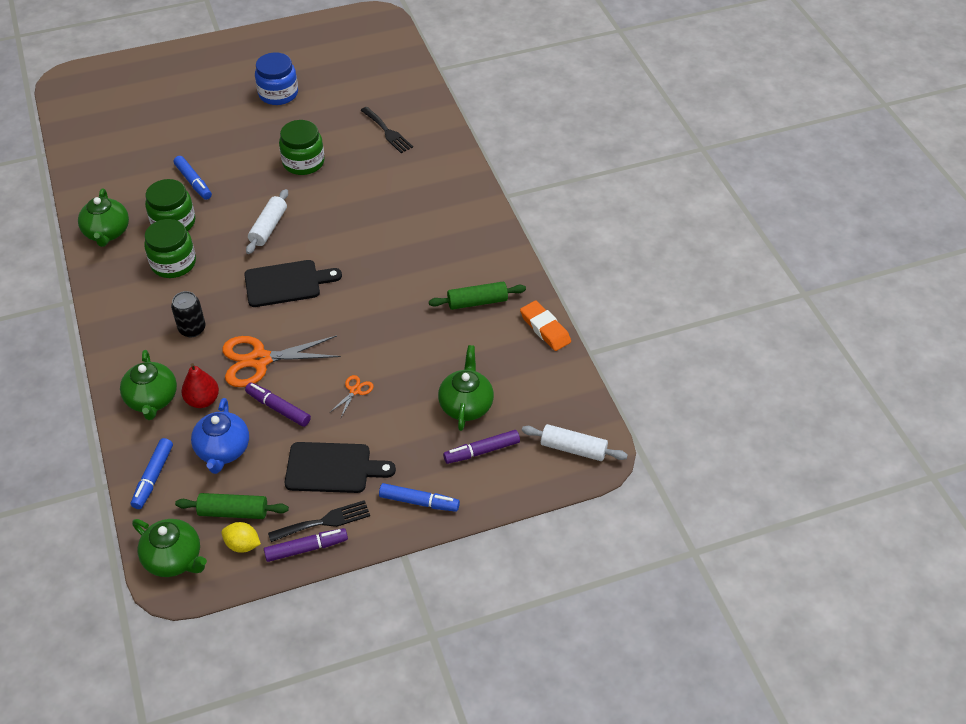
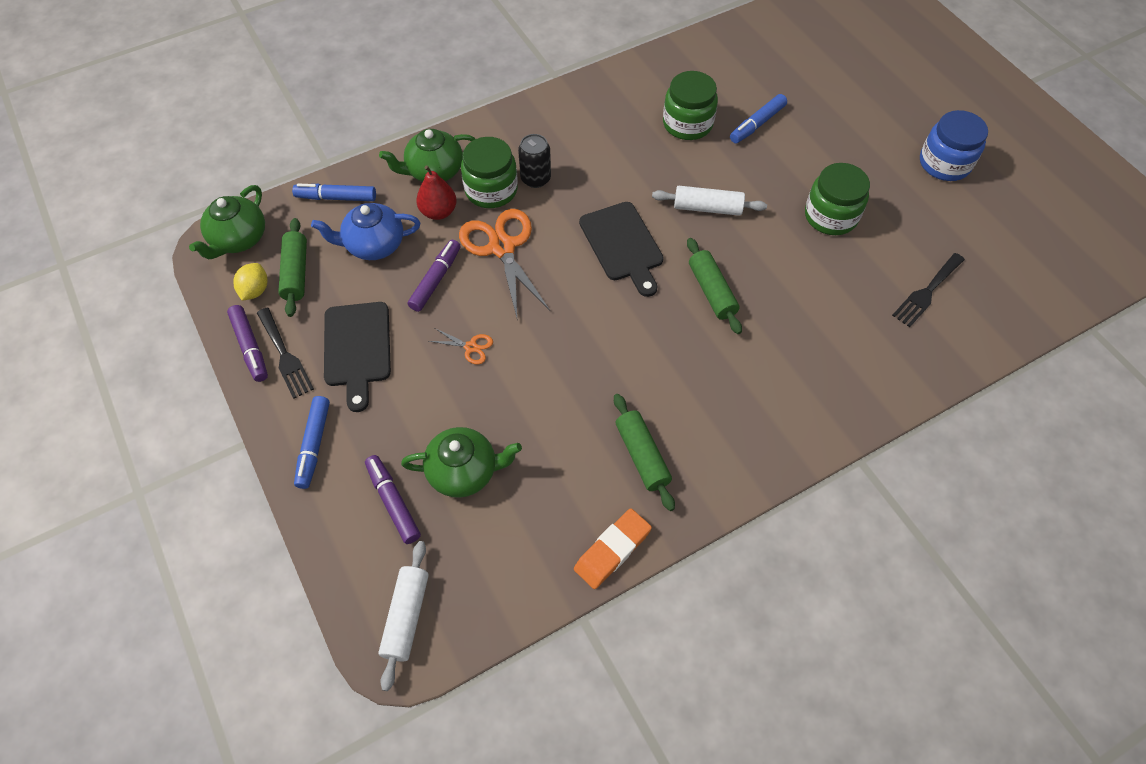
camera: 80 degrees right, 10 degrees up
(107, 233) = (655, 76): green teapot -> none
(173, 263) = (626, 139): green jar -> green jar (491, 190)
(349, 240) = (711, 291): none -> green rolling pin

